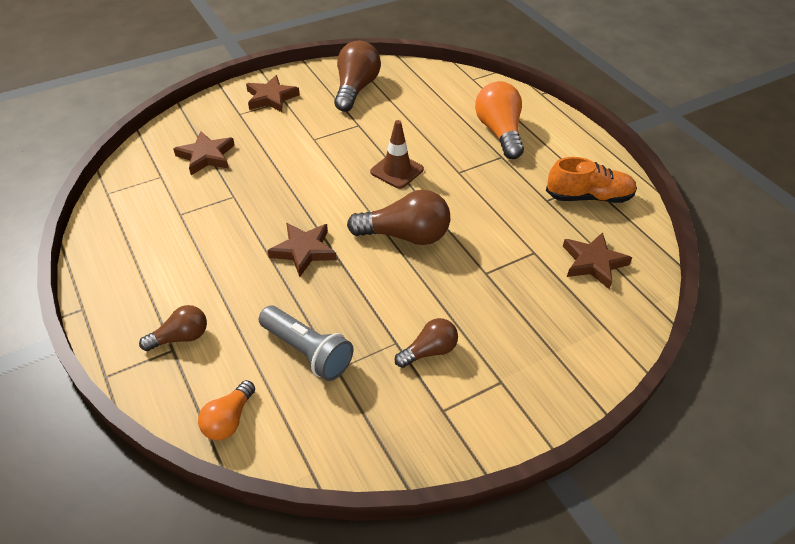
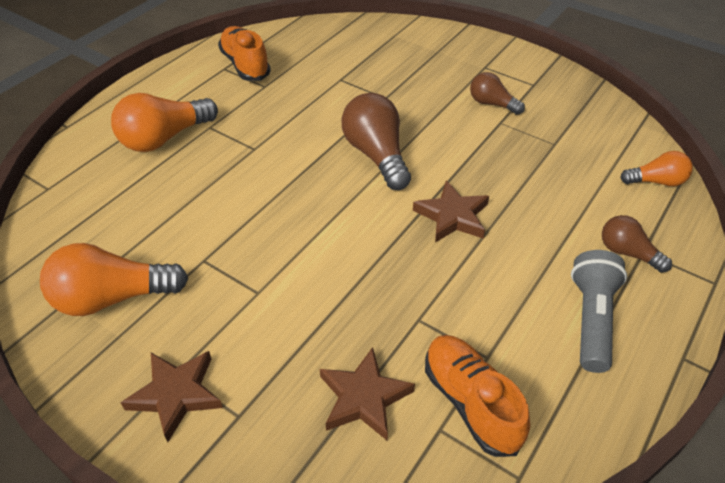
camera: 115 degrees left, 0 degrees up
(162, 194) = (471, 402): none -> orange shoe
(307, 351) = (557, 165): grey flashlight -> grey flashlight (591, 319)
(355, 89) = (113, 297): brown light bulb -> orange light bulb
(397, 170) = (279, 193): brown traffic cone -> none
(593, 263) = (330, 50): brown star -> none

